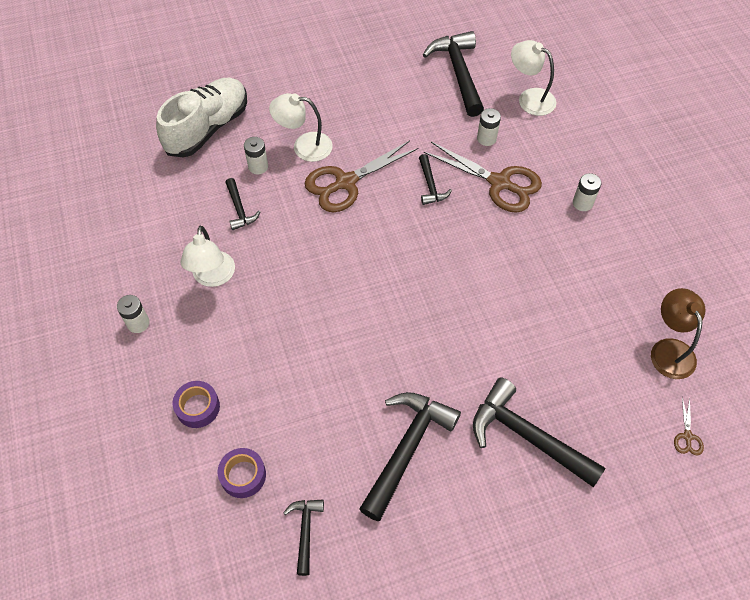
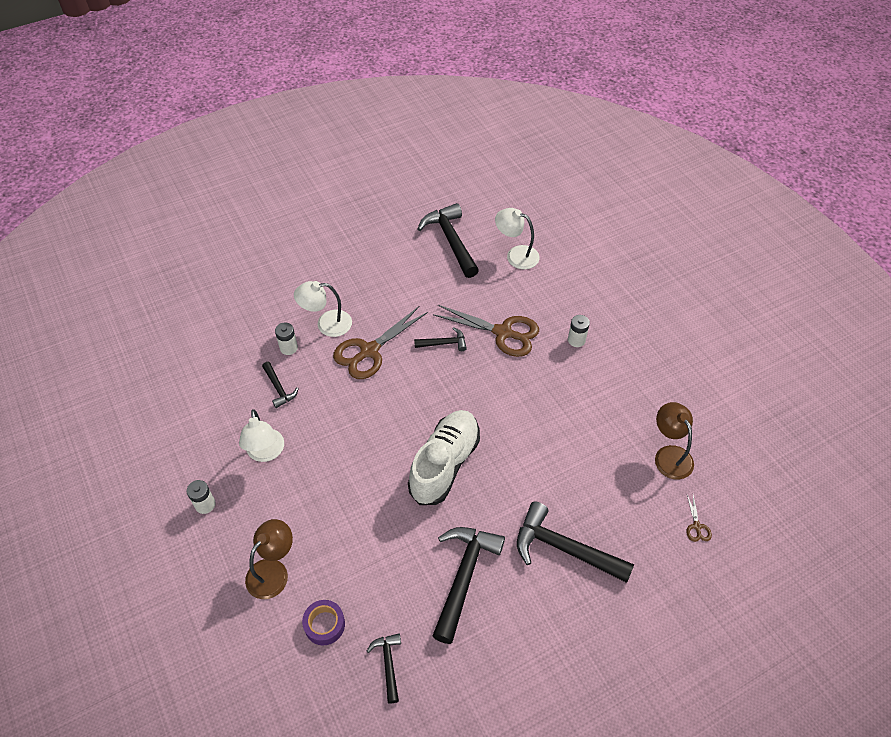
camera: 10 degrees left, 5 degrees down
(198, 407) = (273, 571): purple tape -> brown lamp
(208, 128) = (237, 319): white shoe -> white shoe (444, 464)
(430, 185) = (444, 343): black hammer -> black hammer turned 75 degrees counterclockwise
(486, 138) = (485, 295): white battery -> none

